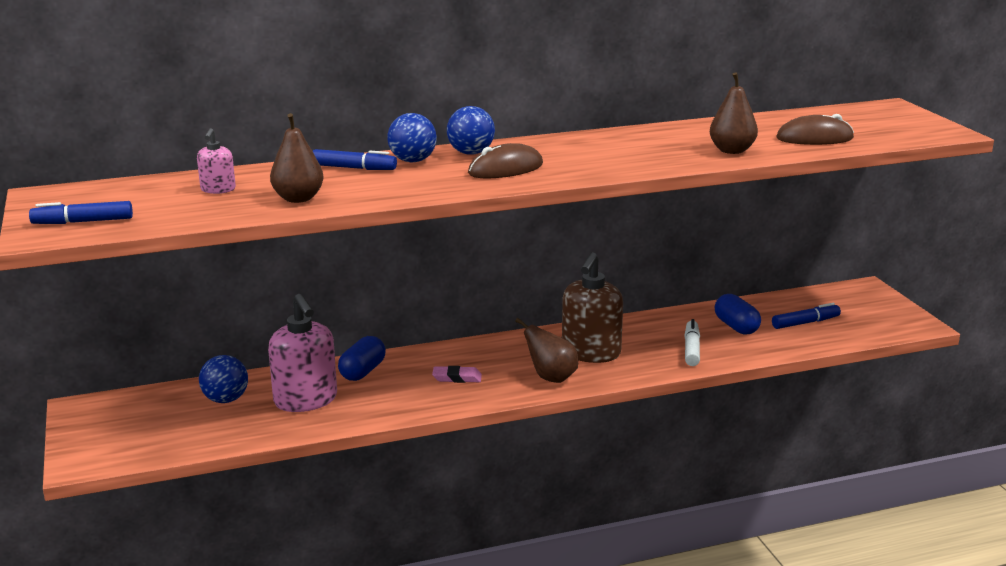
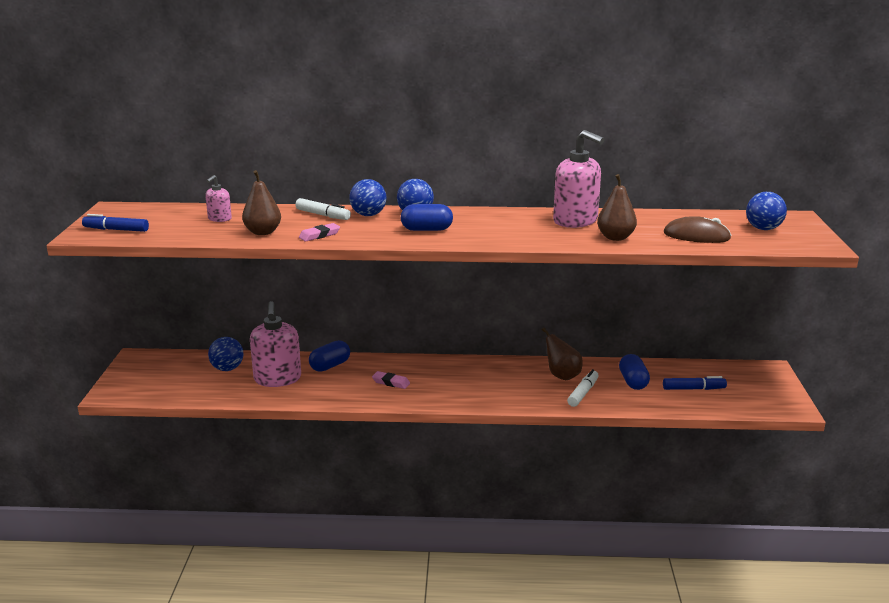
camera: 20 degrees right, 0 degrees up
(354, 168) = (323, 215): blue marker -> white marker
(378, 192) = (319, 235): none -> pink eraser
(505, 169) = (426, 229): brown mouse -> blue capsule
(551, 378) = (458, 395): brown pear -> brown pear (562, 376)
(591, 353) = (502, 382): brown soap dispenser -> none
(668, 138) = (575, 221): none -> pink soap dispenser
(873, 122) = (763, 229): none -> blue ball

